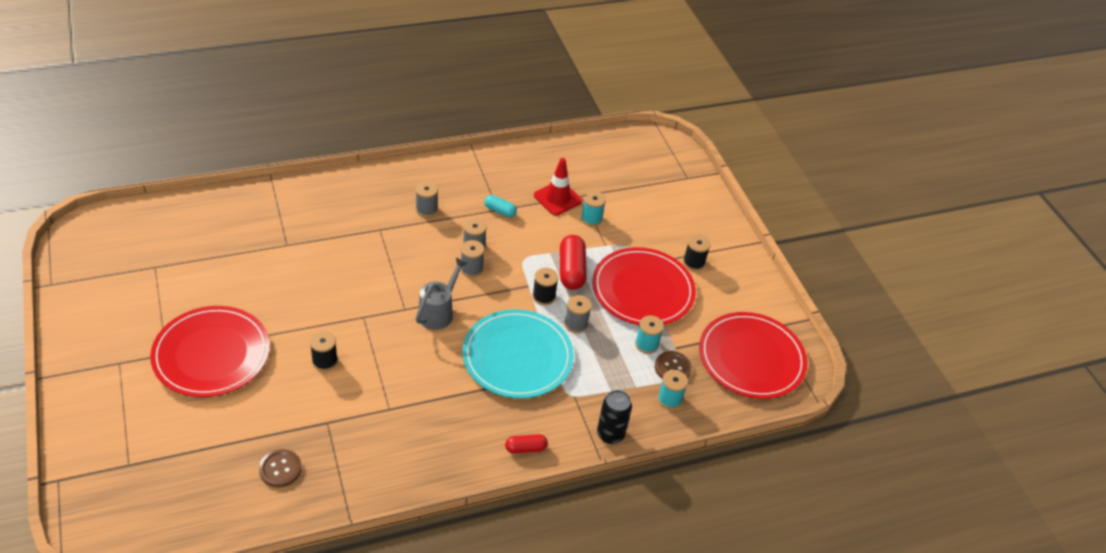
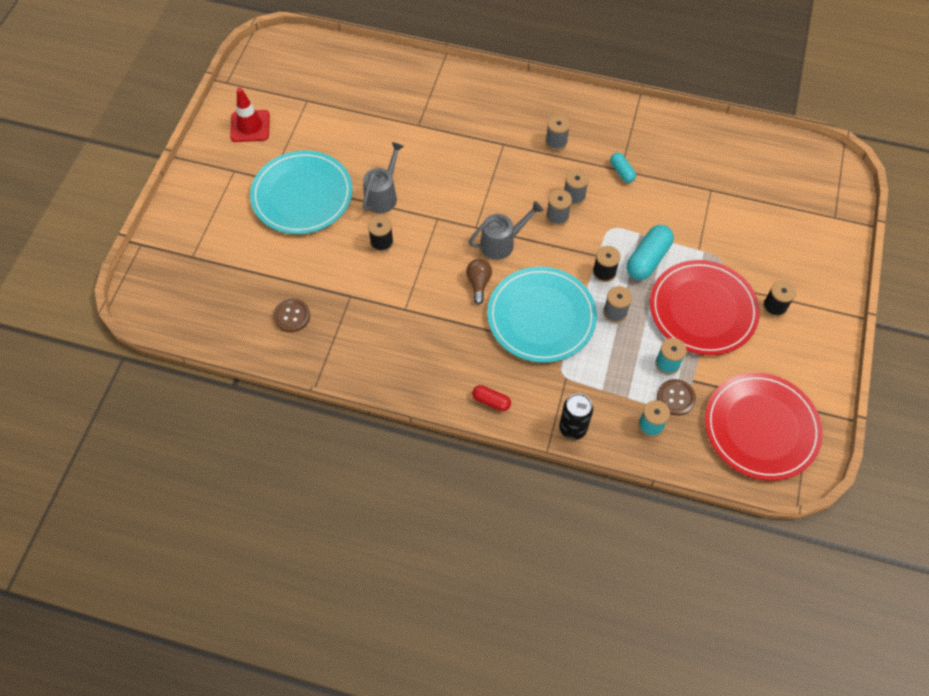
camera: 40 degrees right, 15 degrees up
(211, 354) = (302, 195): red plate -> turquoise plate
(296, 319) = (383, 195): none -> grey watering can
(442, 355) = (479, 283): none -> brown light bulb
(557, 198) = (685, 183): red traffic cone -> red traffic cone (250, 126)
(571, 270) = (647, 259): red capsule -> turquoise capsule
(591, 219) = (704, 217): turquoise spool -> none

